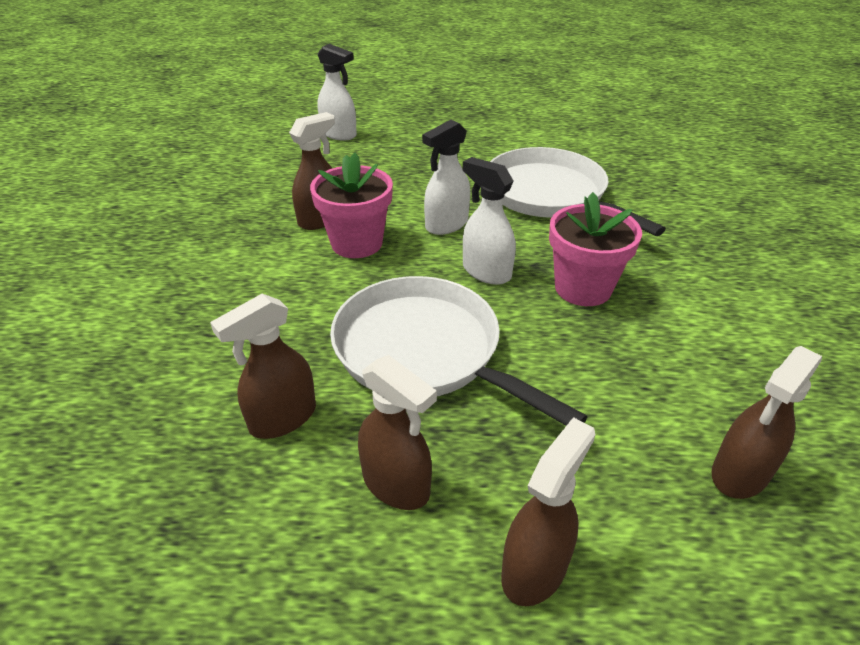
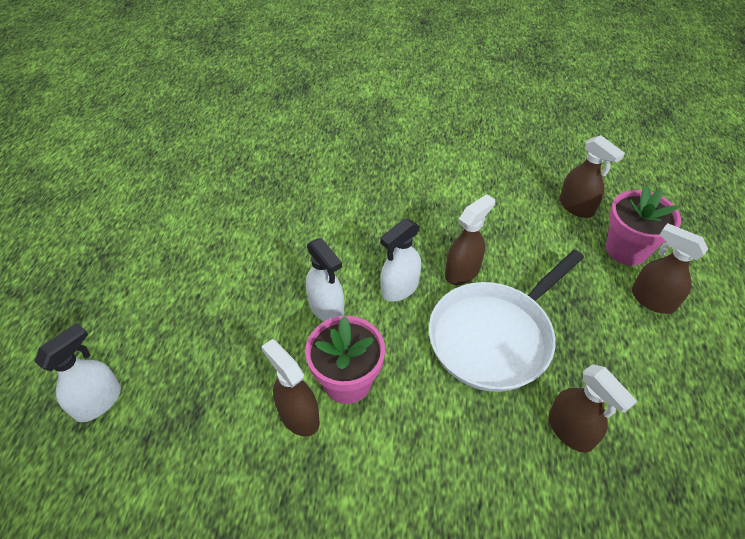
camera: 85 degrees left, 10 degrees up
(396, 484) = (613, 359): brown spray bottle -> brown spray bottle (462, 272)
(549, 195) = (292, 230): white pan -> none
(583, 288) = (423, 235): pink flower pot -> pink flower pot (626, 249)

